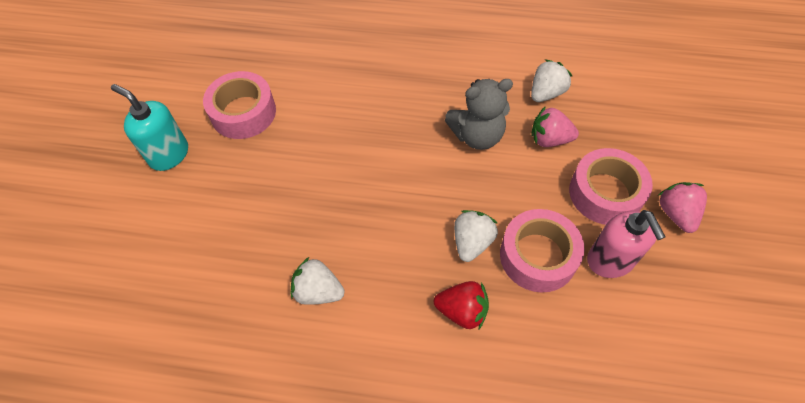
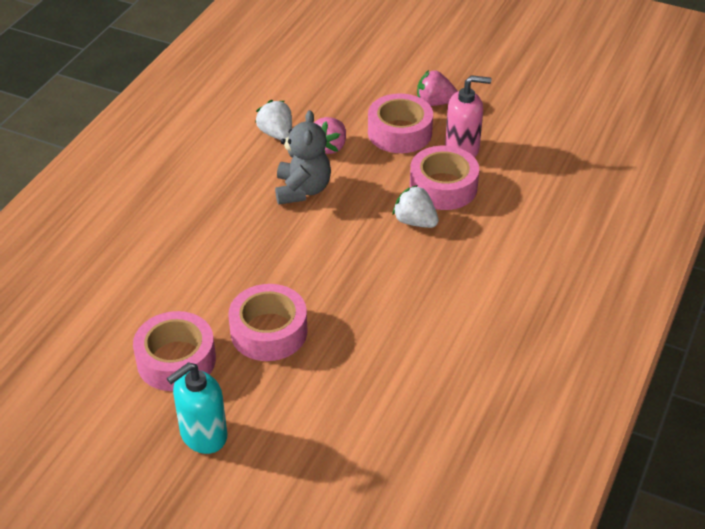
camera: 75 degrees left, 15 degrees down
(289, 164) = (269, 331): none -> pink tape
(318, 291) = (426, 332): white strawberry -> none
(462, 311) = (477, 243): red strawberry -> none

